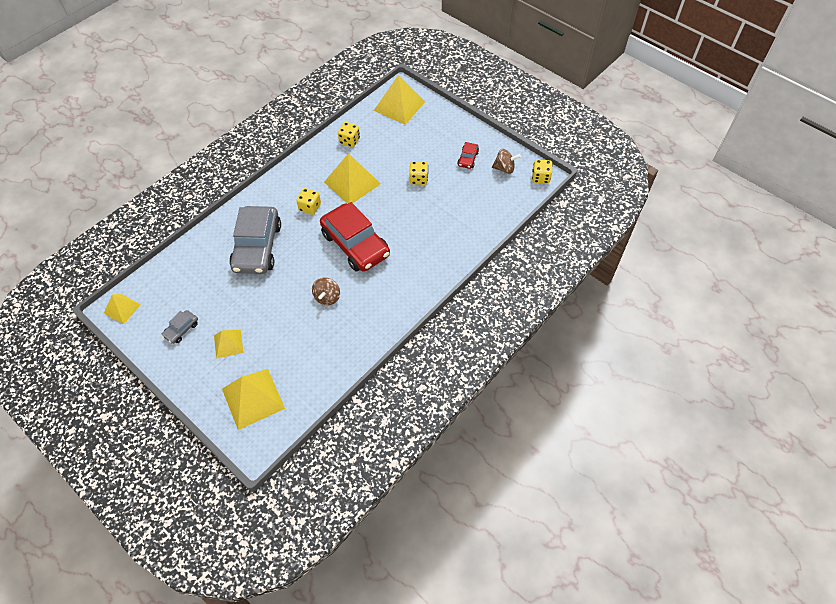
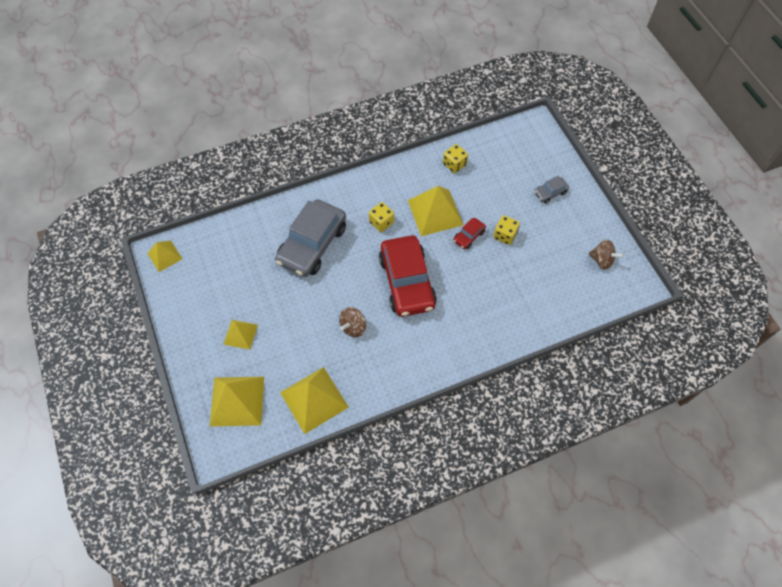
camera: 25 degrees right, 5 degrees up
(181, 329) = (206, 300): grey car -> grey car (550, 192)
(399, 106) = (524, 144): yellow pyramid -> yellow pyramid (314, 399)
(468, 159) = (567, 233): red car -> red car (468, 236)
(540, 177) = (636, 287): yellow dice -> none

